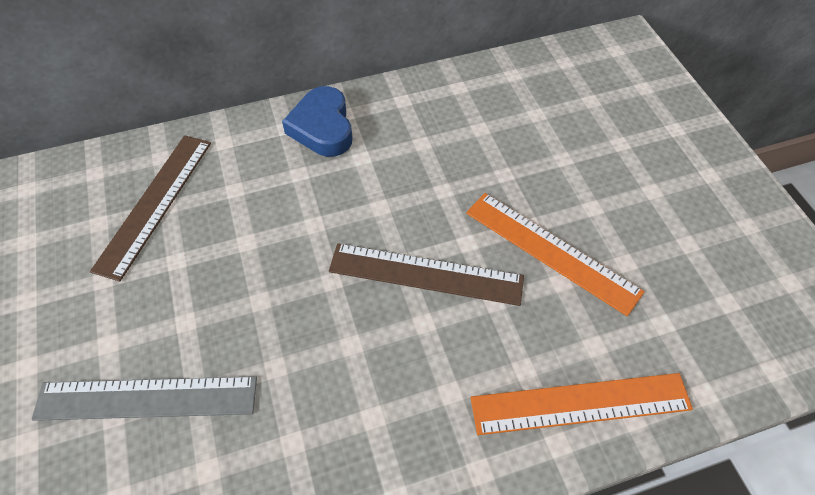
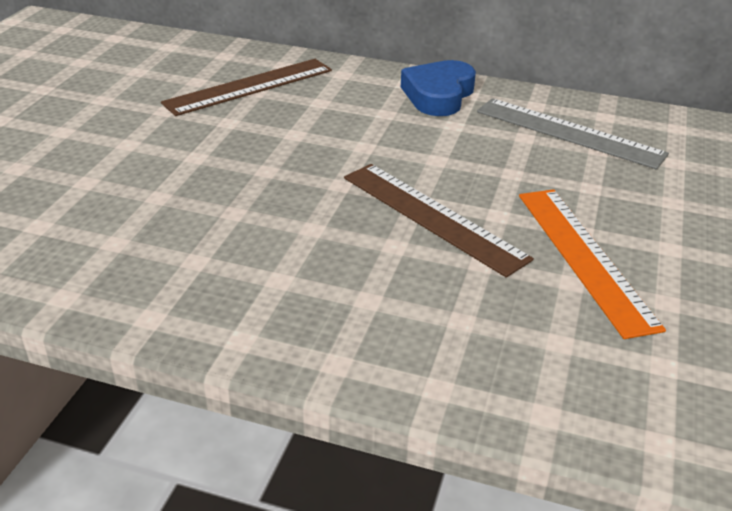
camera: 35 degrees right, 20 degrees down
(147, 398) = (120, 184): grey ruler -> grey ruler (569, 133)
(580, 403) = (495, 373): orange ruler -> none

